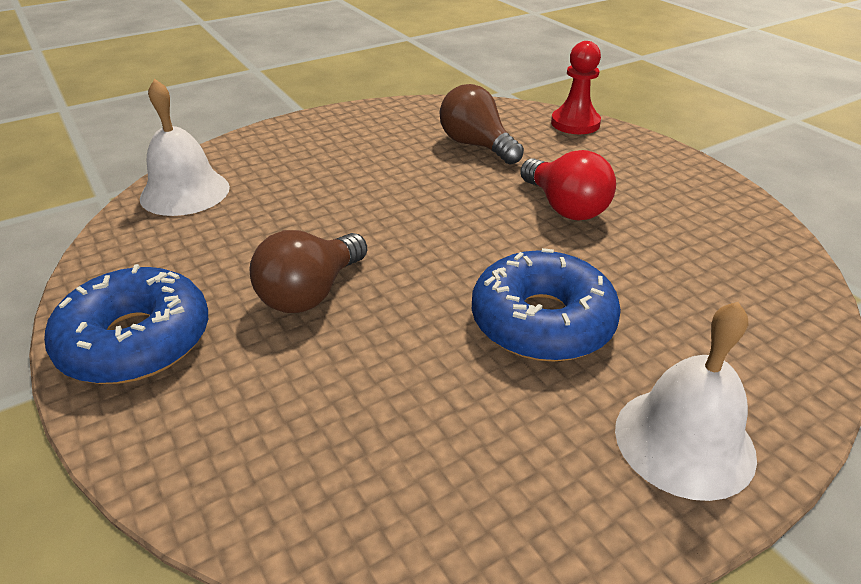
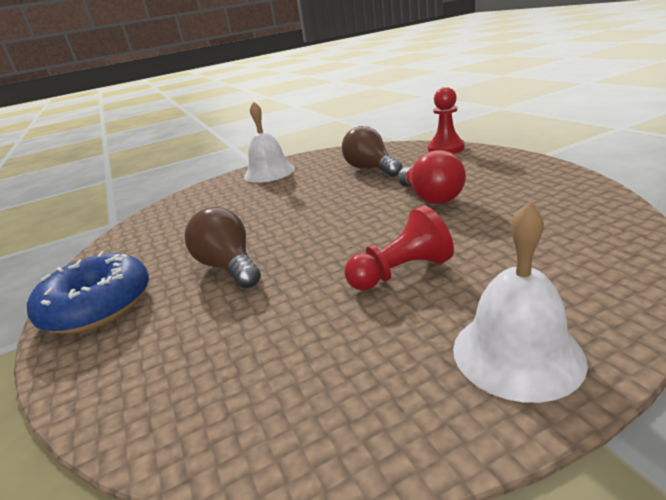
camera: 10 degrees right, 10 degrees down
(185, 192) = (164, 215): white bell -> white bell (269, 172)
(311, 293) = (229, 267): brown light bulb -> brown light bulb turned 105 degrees clockwise
(542, 322) = (401, 272): blue donut -> red pawn

